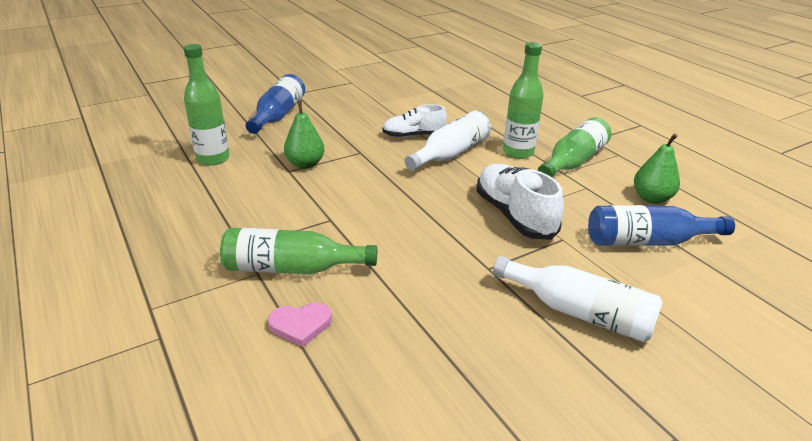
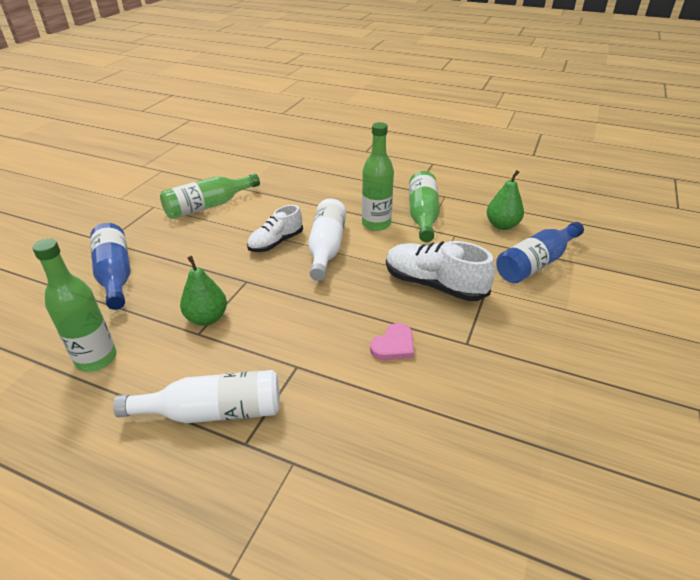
camera: 35 degrees left, 5 degrees up
(292, 268) = (319, 437): green bottle -> green bottle (208, 206)
(300, 325) = (390, 490): pink heart -> pink heart (394, 345)
(578, 312) = (558, 346): white bottle -> white bottle (213, 412)

